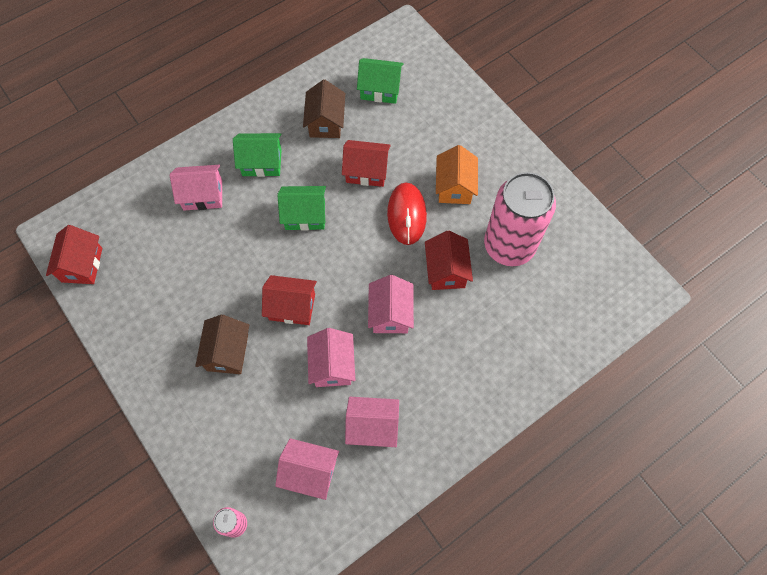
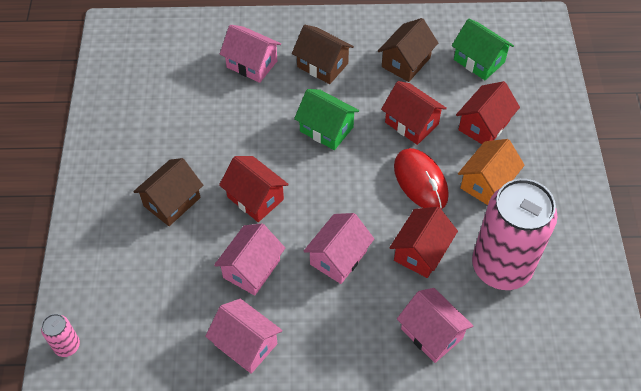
camera: 35 degrees right, 10 degrees down
(82, 265) = (114, 64): red house -> red house (484, 125)
(262, 162) = (322, 65): green house -> brown house
(310, 472) = (161, 346): pink house -> pink house (431, 333)
(406, 215) = (420, 181): red mouse -> red mouse turned 60 degrees counterclockwise

